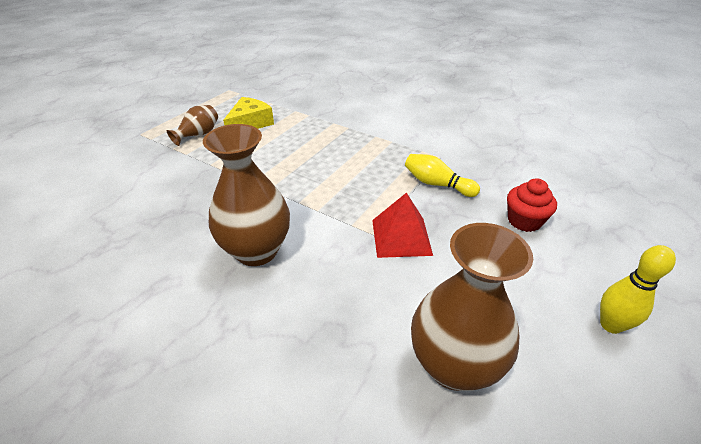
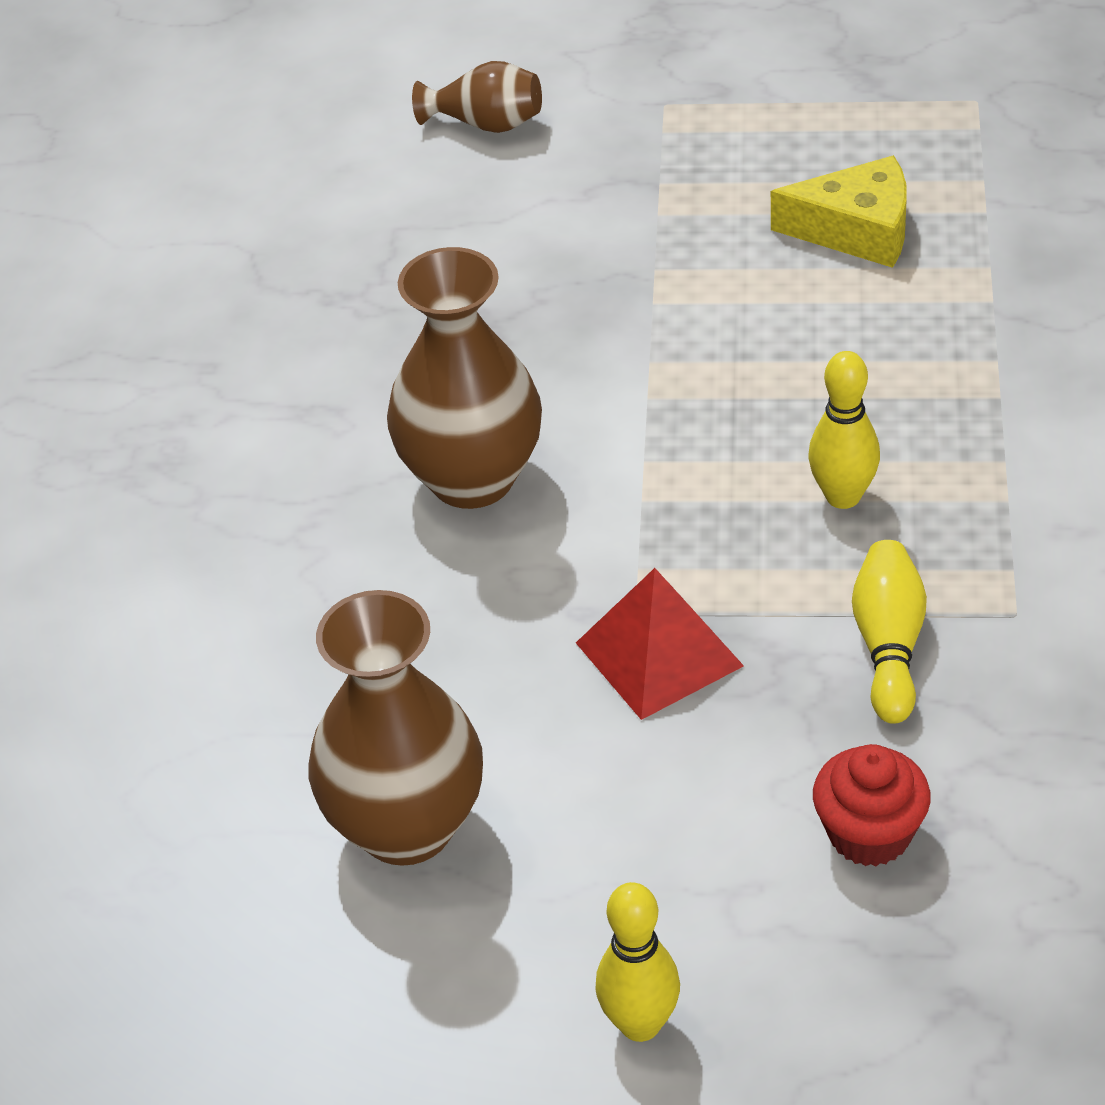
camera: 65 degrees right, 5 degrees up
(198, 135) = (740, 184): brown vase -> brown vase (486, 124)
(361, 168) = (843, 496): none -> yellow bowling pin

